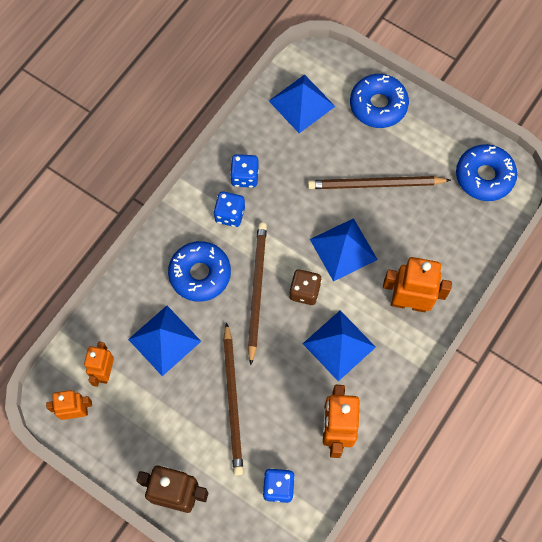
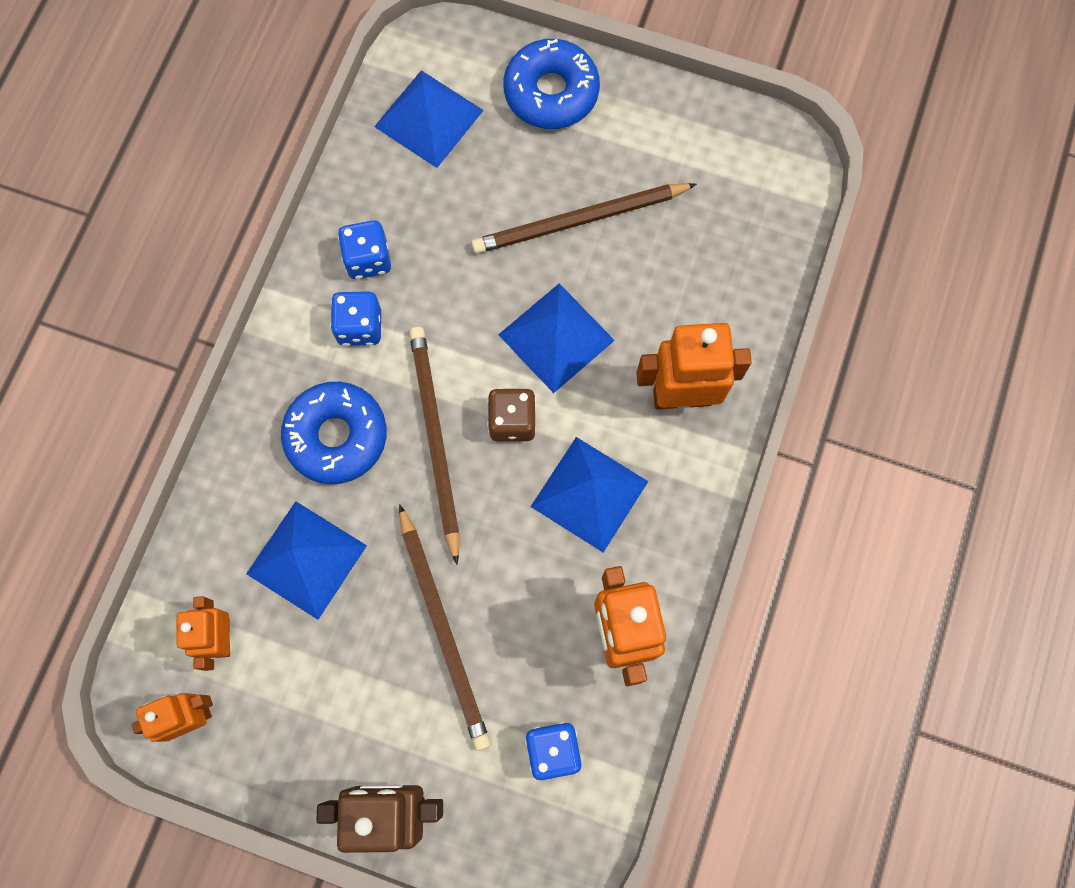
camera: 15 degrees left, 5 degrees up
(484, 176) = (746, 166): blue donut -> none

